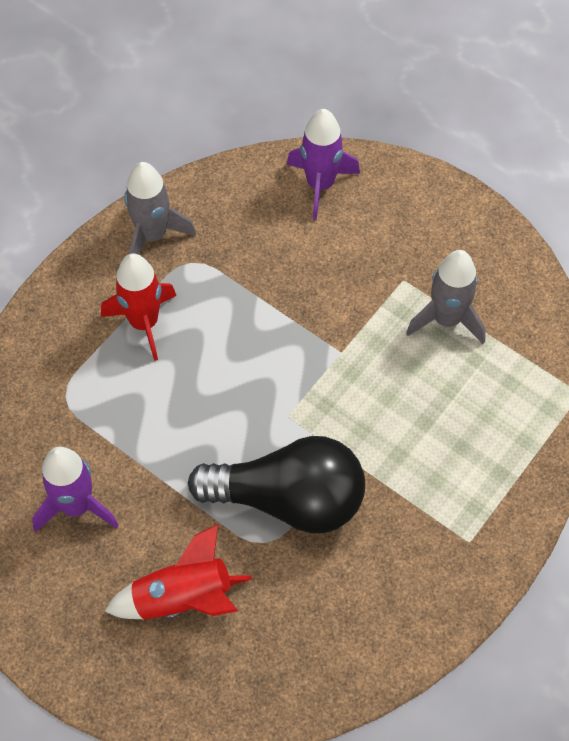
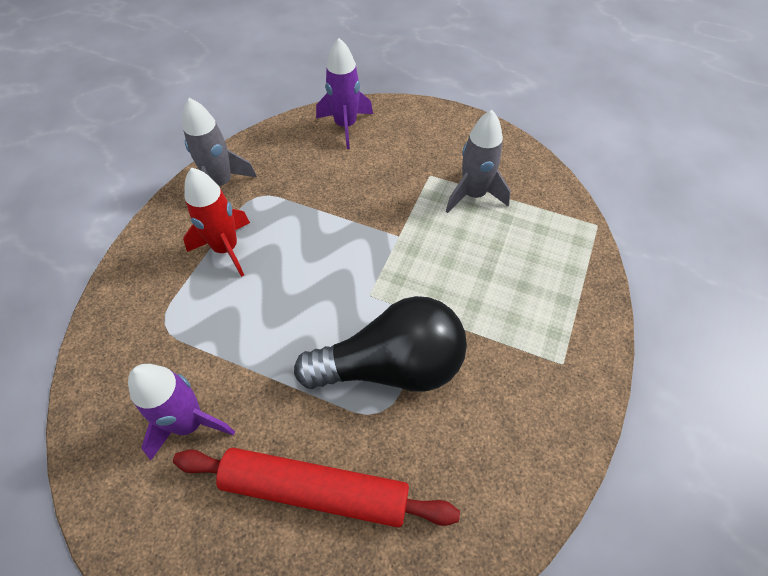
camera: 15 degrees left, 5 degrees down
(183, 598) = (315, 490): red rocket -> red rolling pin

